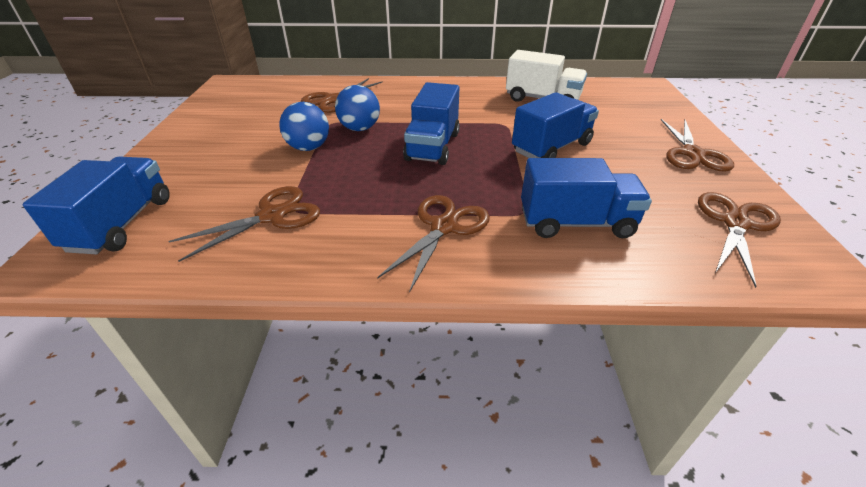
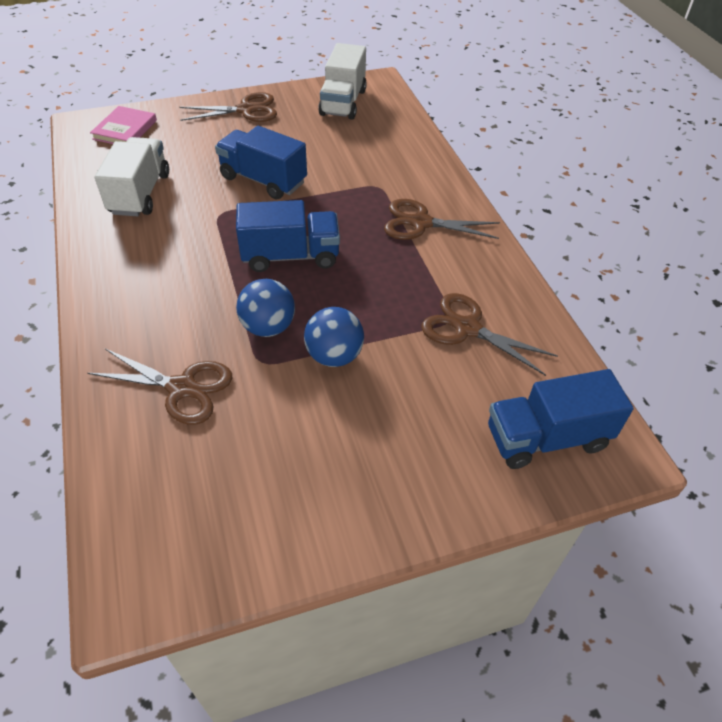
camera: 110 degrees left, 10 degrees up
(576, 223) = (379, 163): blue truck -> none
(641, 99) = (125, 130): none -> pink book
(735, 223) = (343, 102): brown scissors -> white truck

